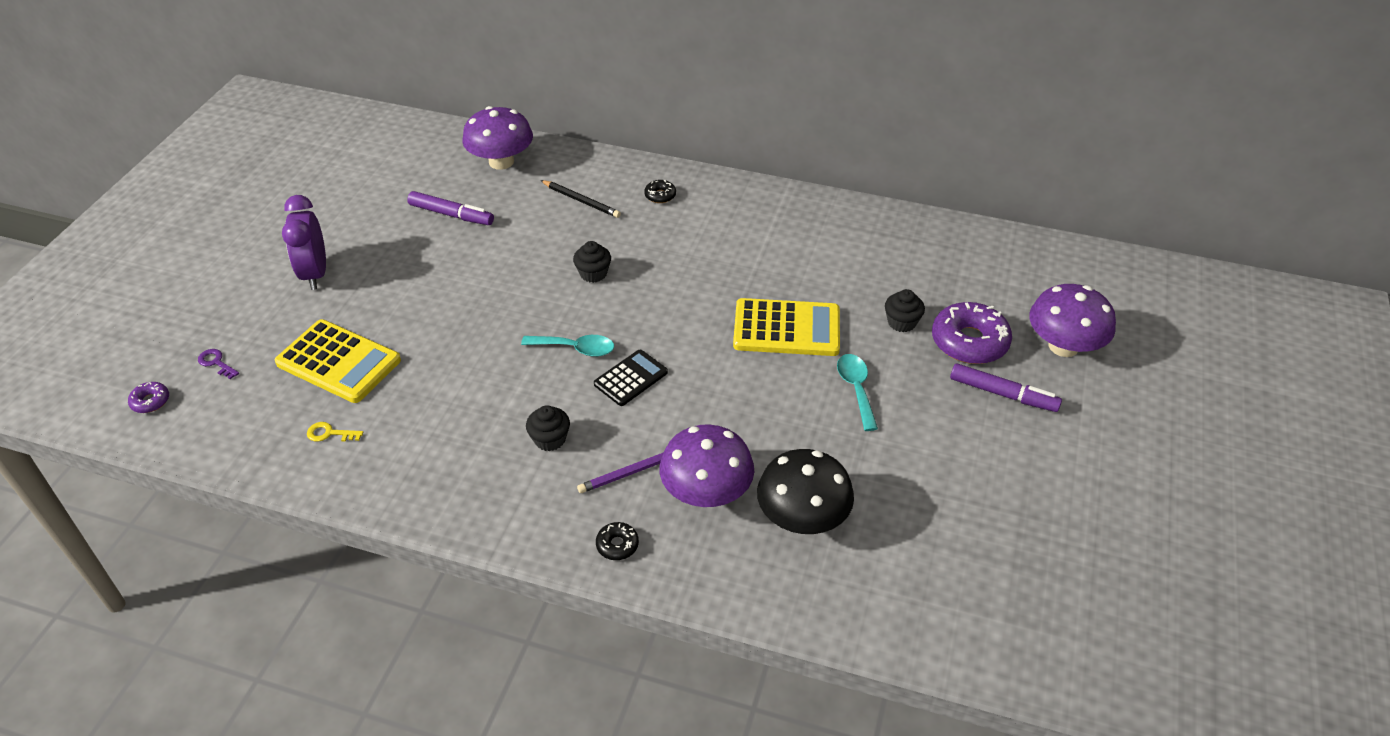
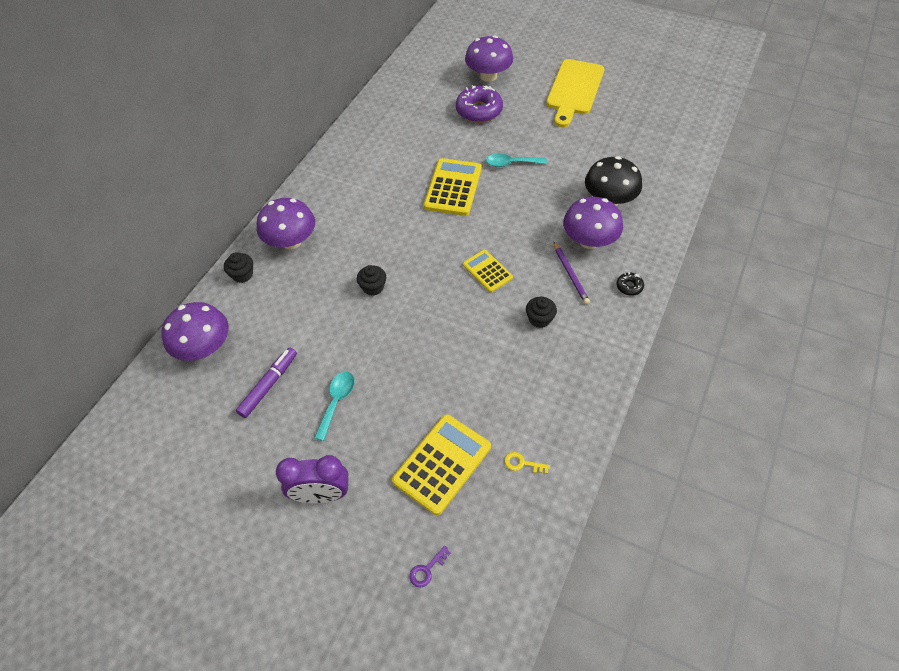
camera: 80 degrees left, 10 degrees up
(150, 401) = (469, 624): purple donut -> none
(329, 433) = (522, 463): yellow key -> yellow key turned 90 degrees clockwise
(575, 348) = (453, 301): turquoise spoon -> turquoise spoon (337, 401)
(581, 201) = (281, 291): black pencil -> none
(631, 378) = (487, 271): black calculator -> yellow calculator
(660, 195) = (291, 241): black donut -> purple mushroom
(901, 322) = (457, 135): black cupcake -> black cupcake (242, 274)
(1003, 394) = (522, 105): purple marker -> none
(1075, 463) = (574, 90): none -> yellow cutting board

